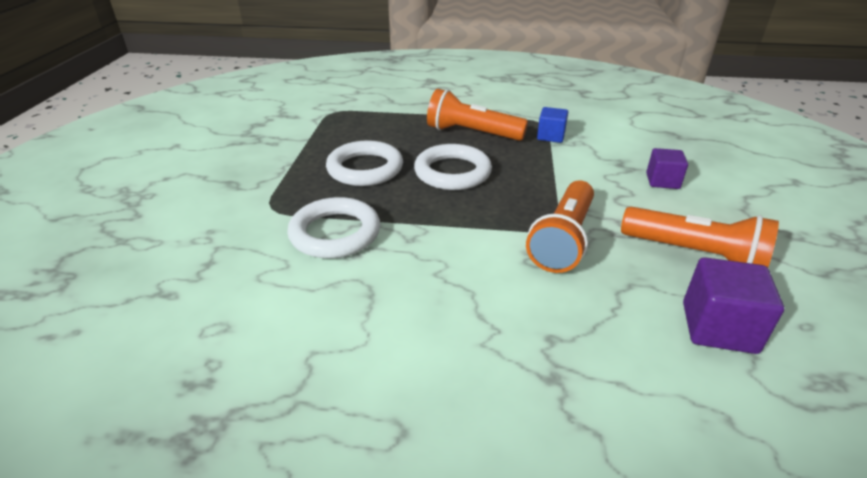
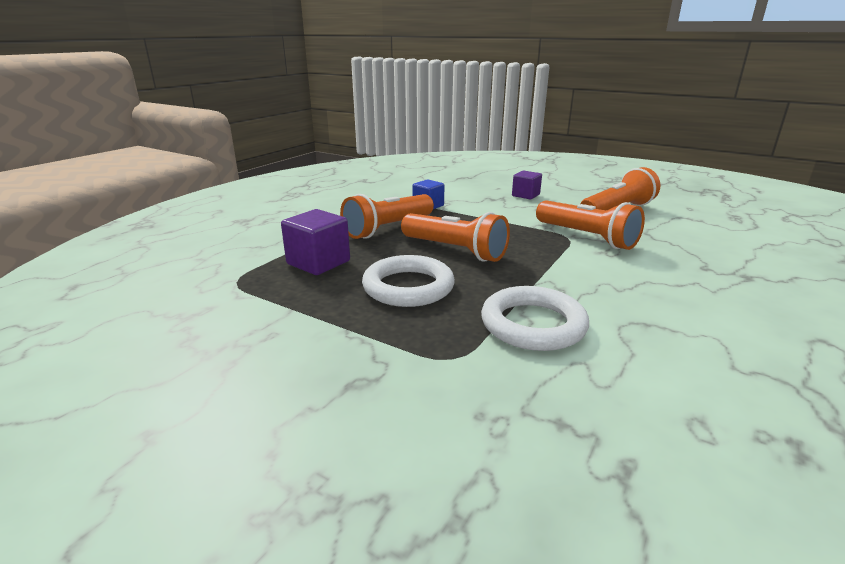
camera: 65 degrees left, 10 degrees down
(452, 172) = (455, 250): white ring -> orange flashlight
(718, 327) = (692, 224): purple cube -> purple cube (318, 262)

